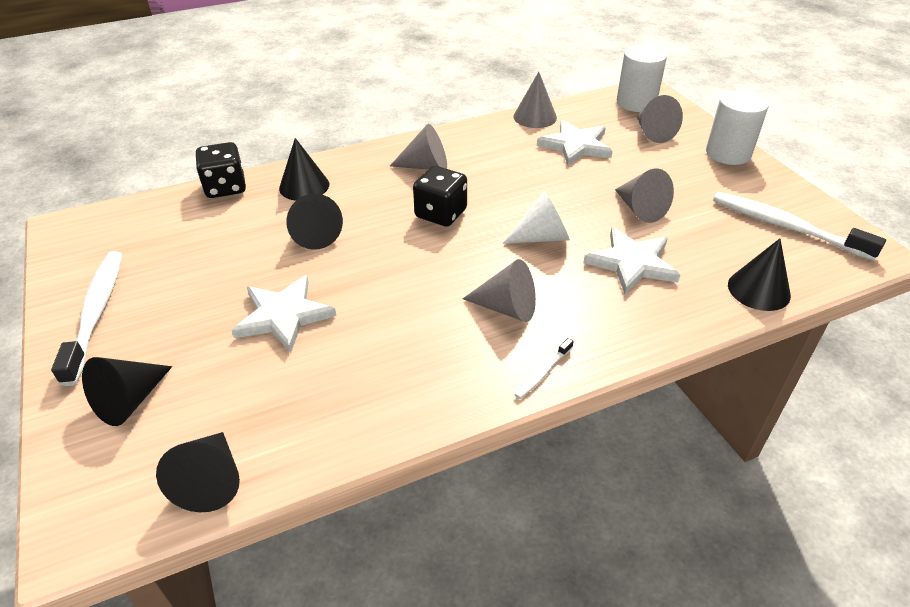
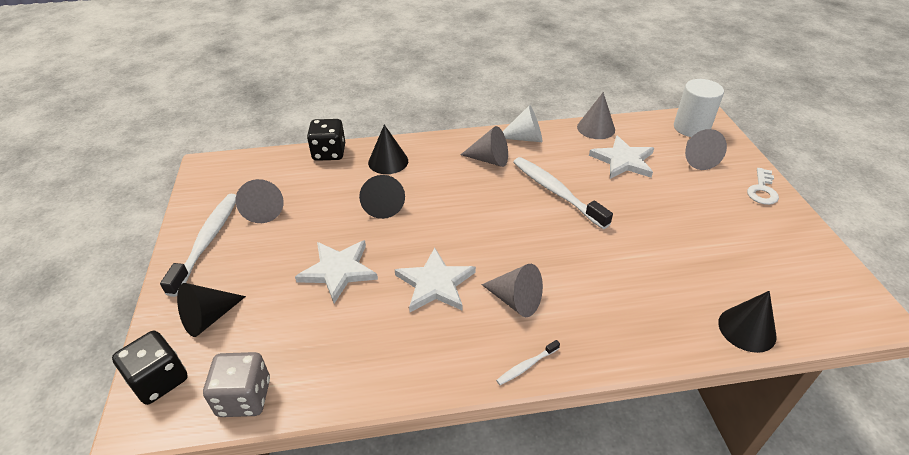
camera: 15 degrees right, 0 degrees up
(211, 481) = (244, 397): black cone -> grey dice
(441, 214) = (488, 204): black dice -> black dice (159, 380)
(542, 237) = (566, 241): white cone -> white cone (525, 138)
(632, 263) = (637, 280): white star -> white star (435, 284)
(640, 209) = (661, 230): grey cone -> grey cone (264, 210)
(728, 153) = (762, 190): white cylinder -> white key
(785, 226) = (794, 272): white toothbrush -> white toothbrush (556, 192)

